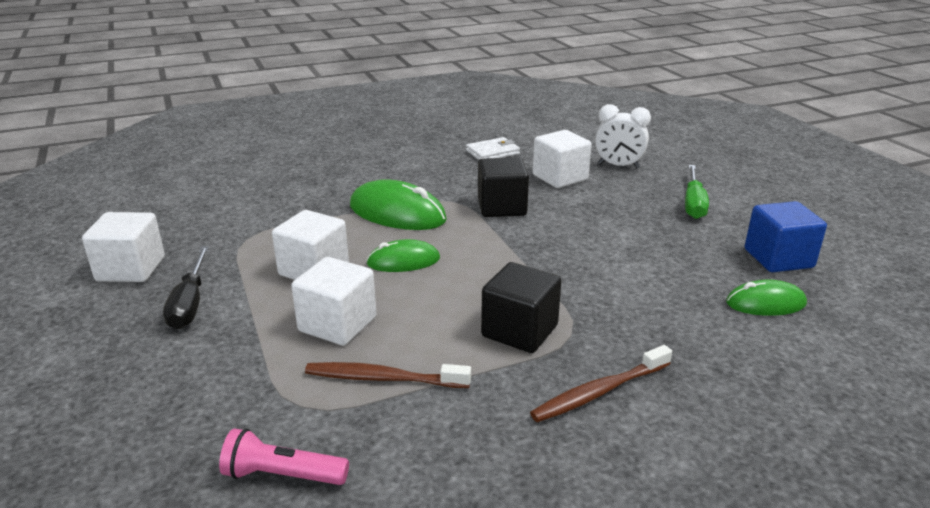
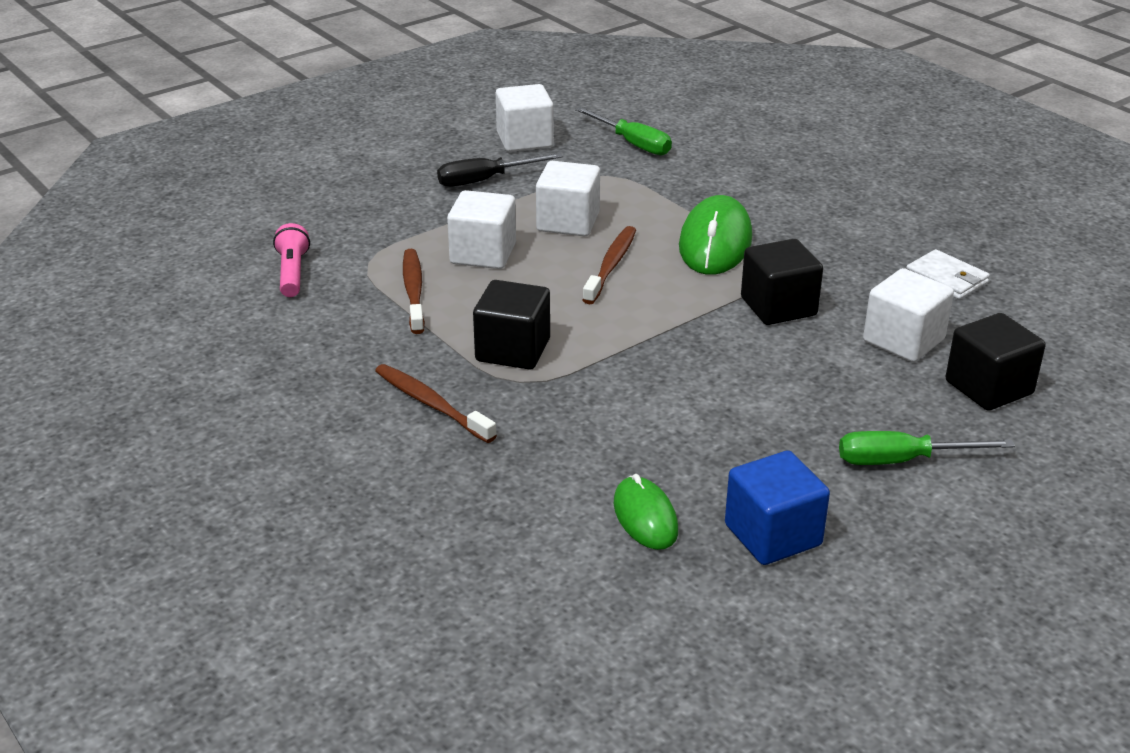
camera: 75 degrees right, 5 degrees up
(202, 219) = (632, 144): none -> green screwdriver
(403, 261) = (611, 265): green mouse -> brown toothbrush
(618, 166) = (988, 387): white clock -> black cube

